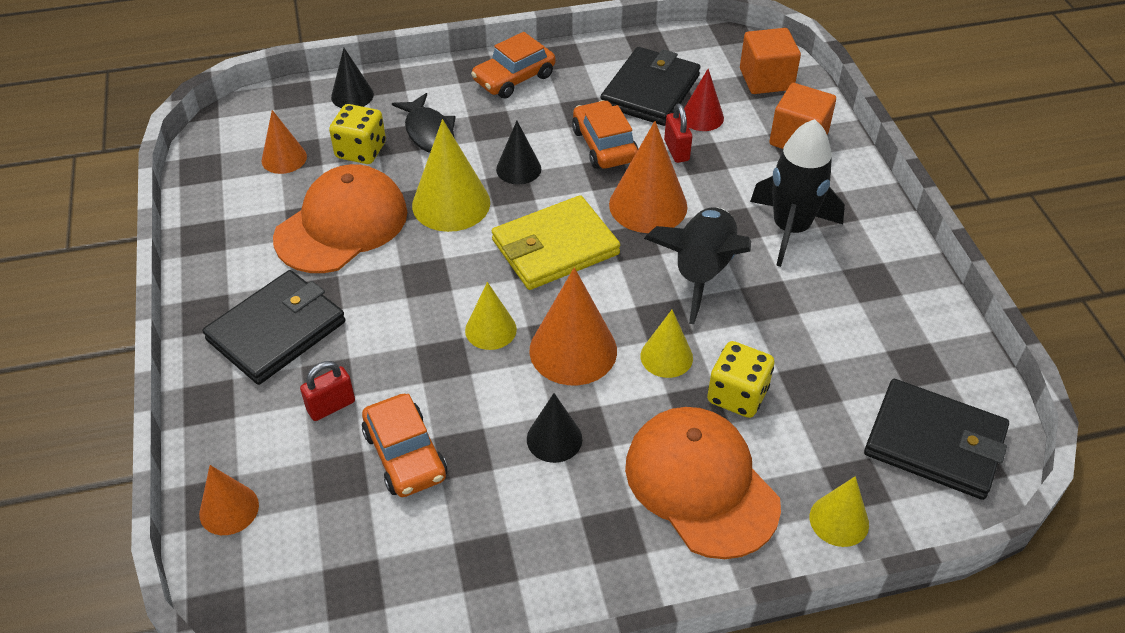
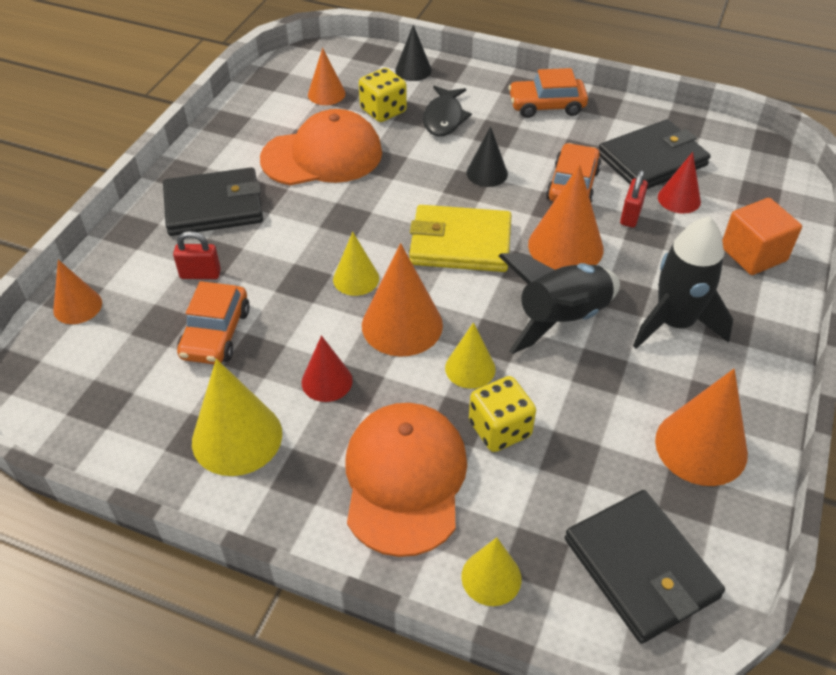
camera: 35 degrees right, 0 degrees up
(451, 203) = (412, 176): yellow cone -> yellow cone (237, 437)
(554, 439) = (327, 381): black cone -> red cone
(766, 79) = (768, 193): orange cube -> none
(894, 321) = (701, 446): none -> orange cone

